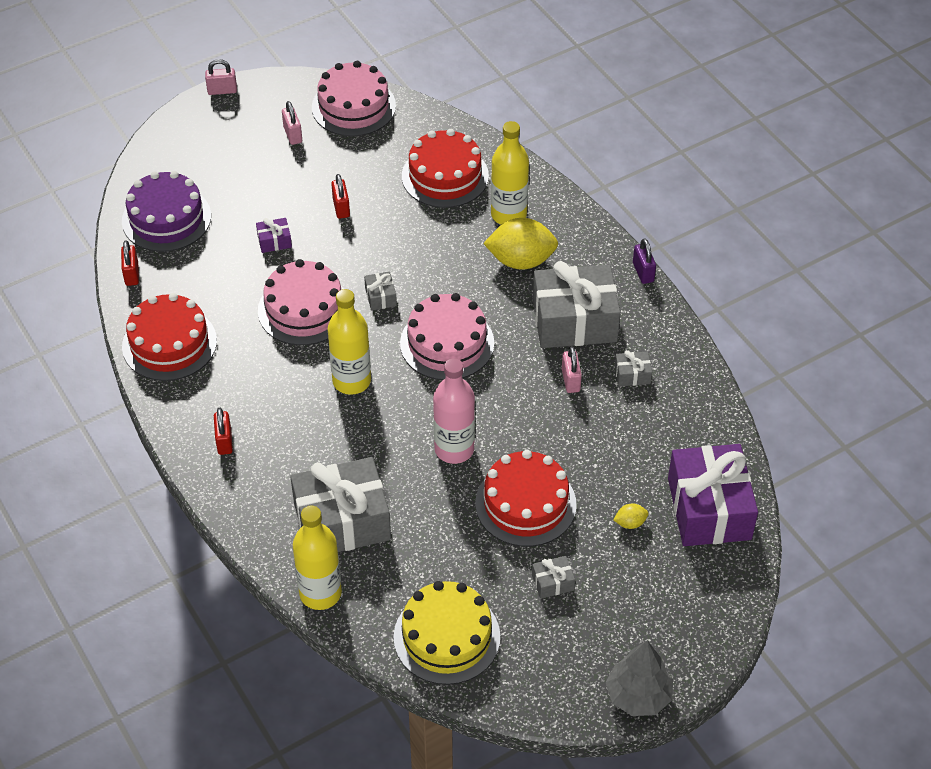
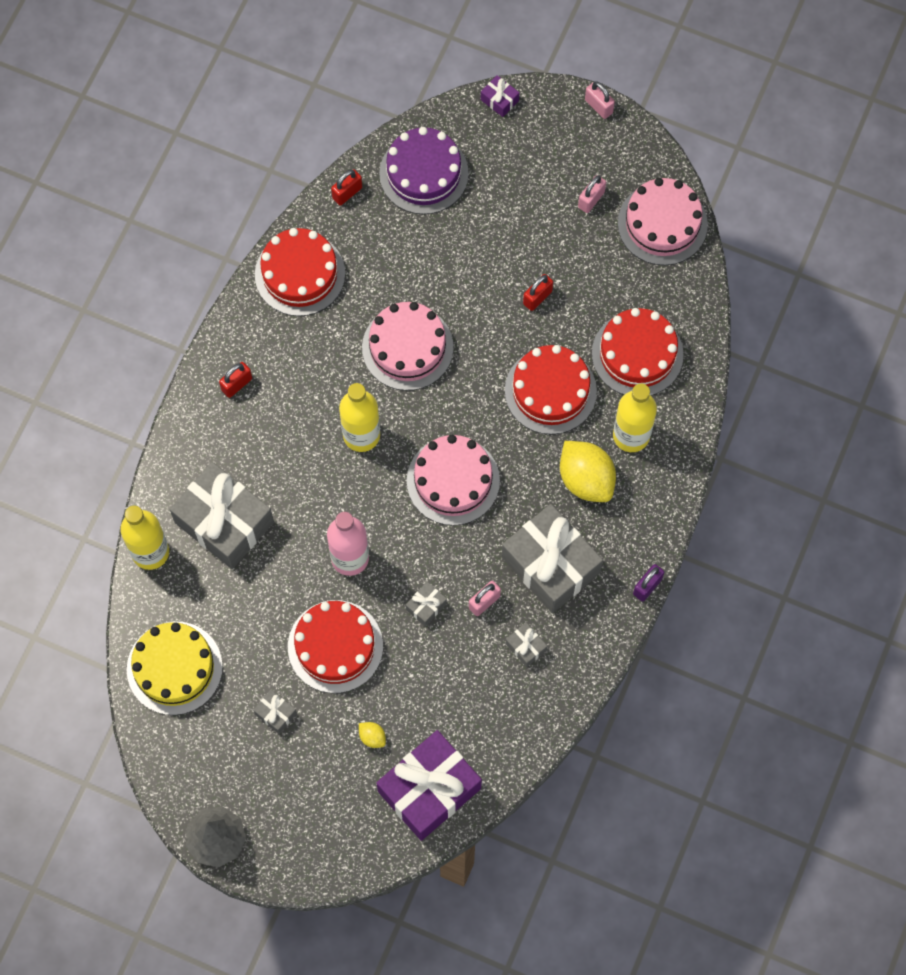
camera: 55 degrees right, 20 degrees up
(274, 241) = (462, 273): purple gift -> purple gift (499, 100)
(380, 297) = (464, 396): grey gift -> grey gift (426, 606)
(426, 242) = (550, 391): none -> red cake

